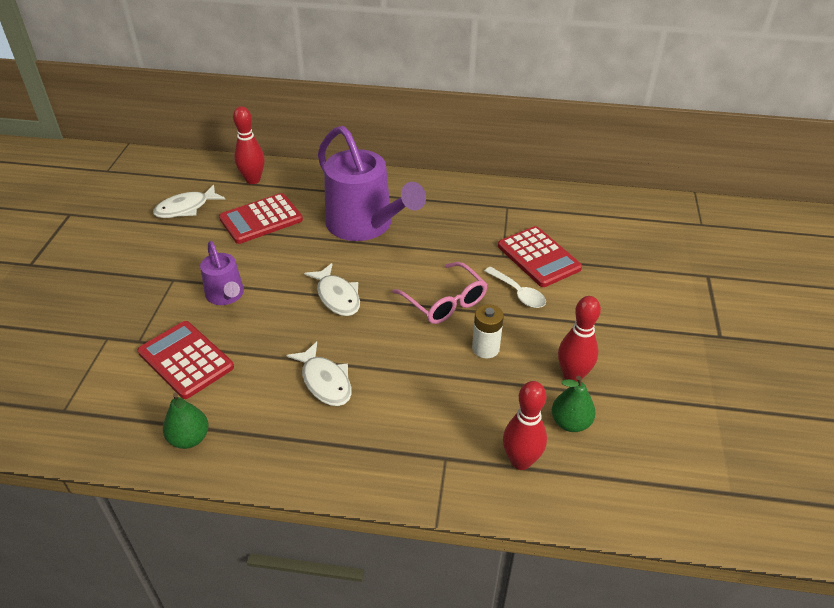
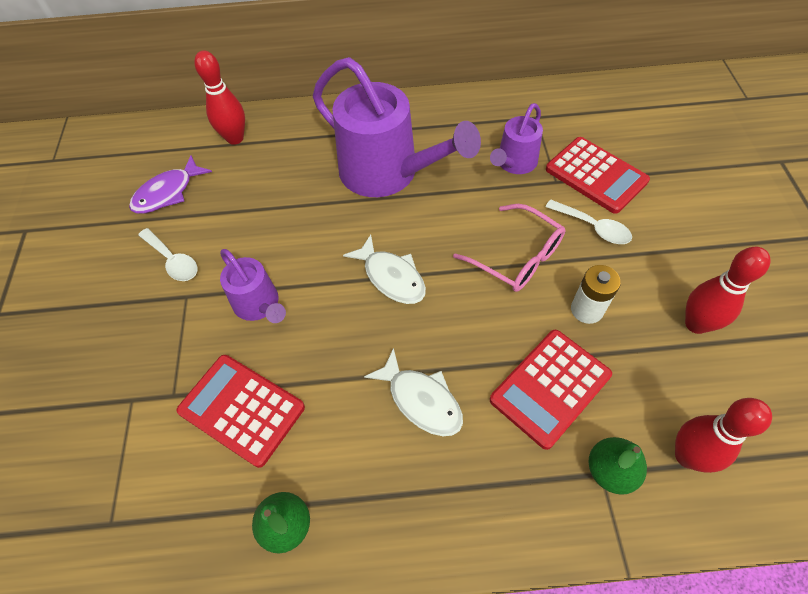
camera: 10 degrees left, 15 degrees up
(172, 254) = (173, 260): none -> white spoon
(186, 208) = (168, 193): white fish -> purple fish
(261, 219) = (263, 190): red calculator -> red calculator (550, 387)
(473, 236) = (514, 163): none -> purple watering can
(570, 423) = (720, 389): green pear -> green pear (610, 471)

